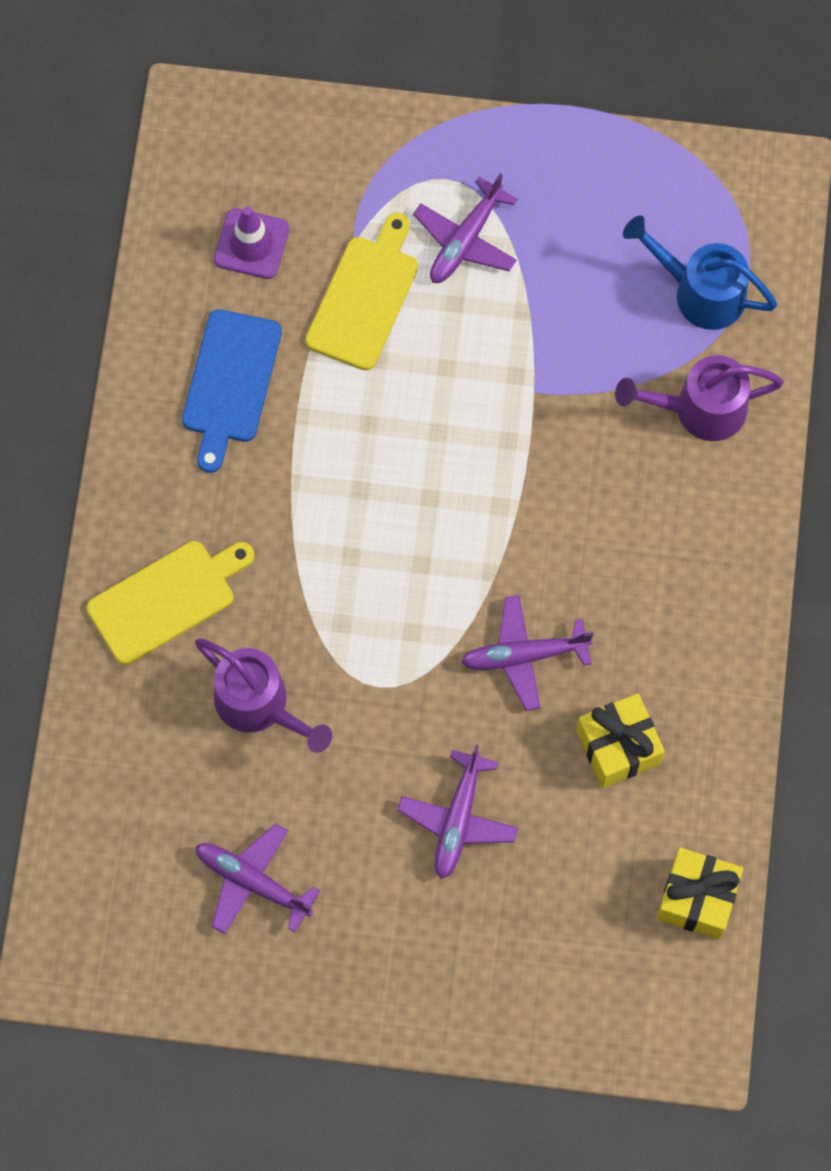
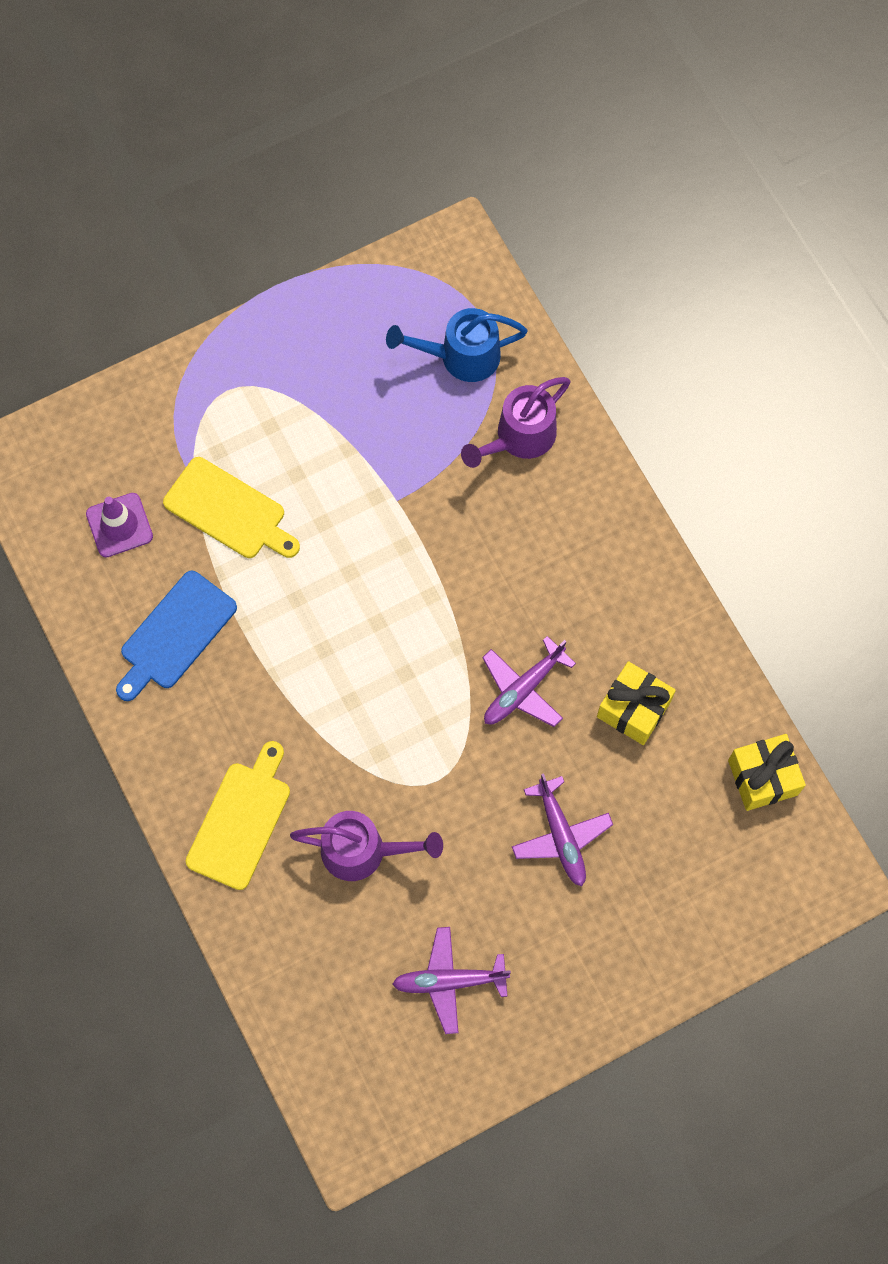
camera: 35 degrees left, 0 degrees up
(230, 382) = (175, 634): blue cutting board -> blue cutting board turned 60 degrees clockwise
(364, 297) = (229, 511): yellow cutting board -> yellow cutting board turned 135 degrees clockwise
(466, 240) = (271, 424): purple plane -> none

